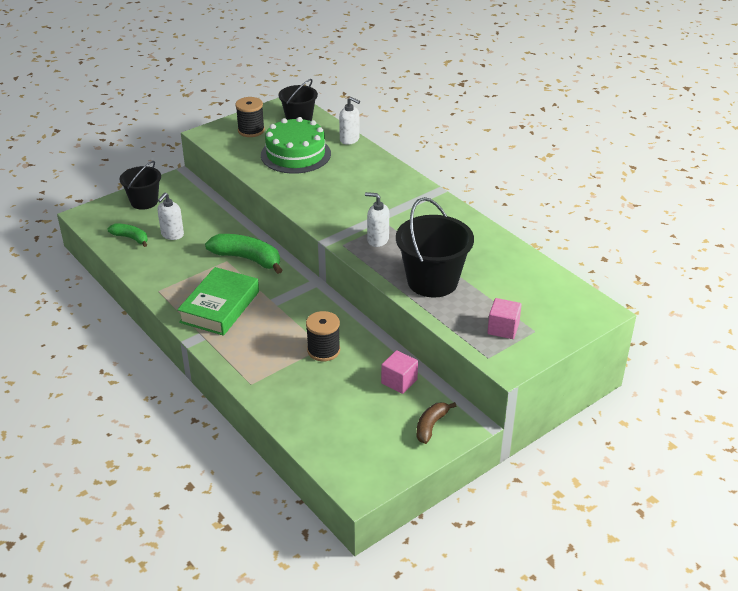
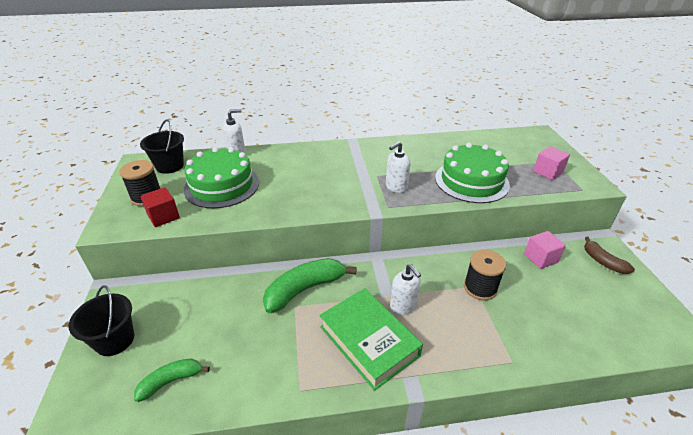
camera: 60 degrees left, 0 degrees up
(172, 235) = (206, 336): white soap dispenser -> white soap dispenser (403, 306)
(236, 148) = (163, 216): none -> red cube
(432, 281) = (471, 181): black bucket -> green cake

